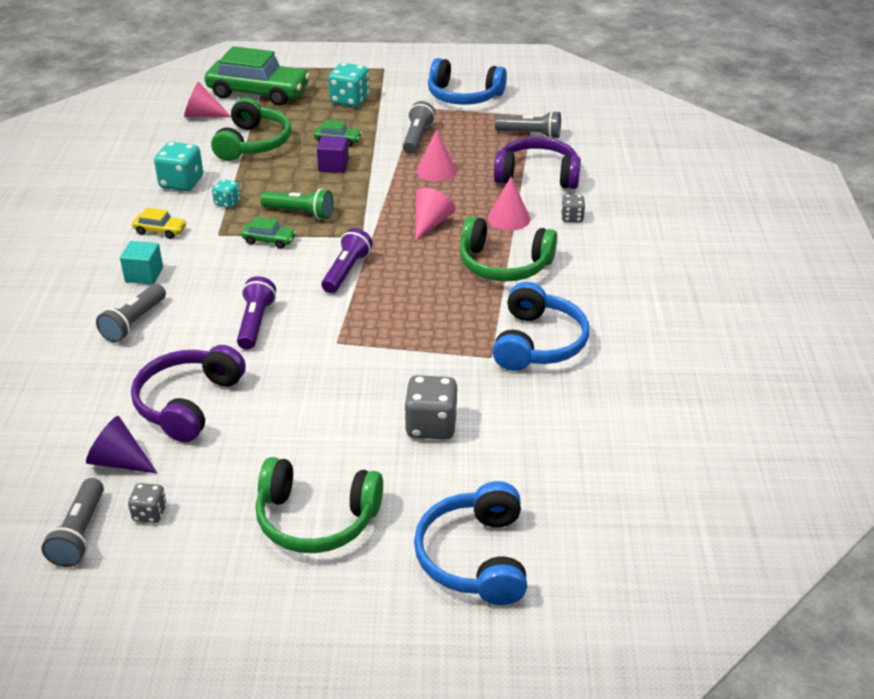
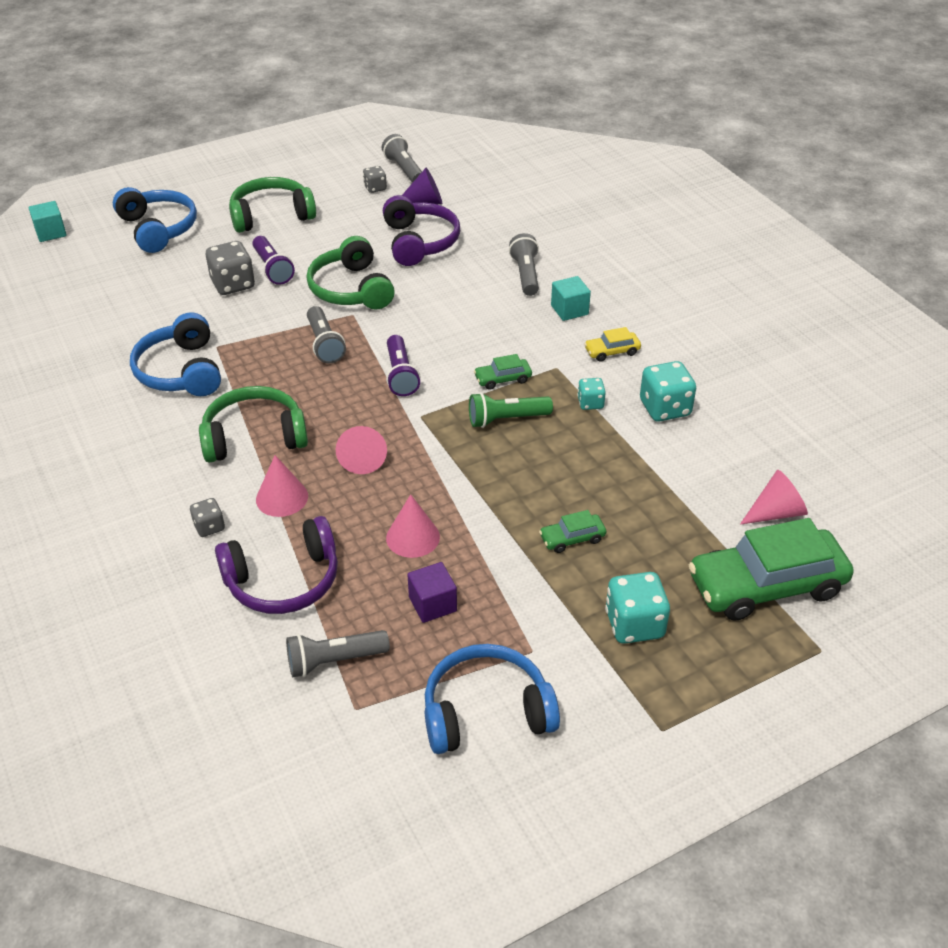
camera: 150 degrees right, 5 degrees up
(253, 143) = (662, 492): green headphones -> green headphones (351, 289)
(255, 323) = (432, 306): purple flashlight -> purple flashlight (273, 269)
(333, 166) = (536, 495): purple cube -> purple cube (432, 604)
(417, 137) = (481, 586): grey flashlight -> grey flashlight (325, 344)
(627, 615) = (51, 233): none -> turquoise cube

